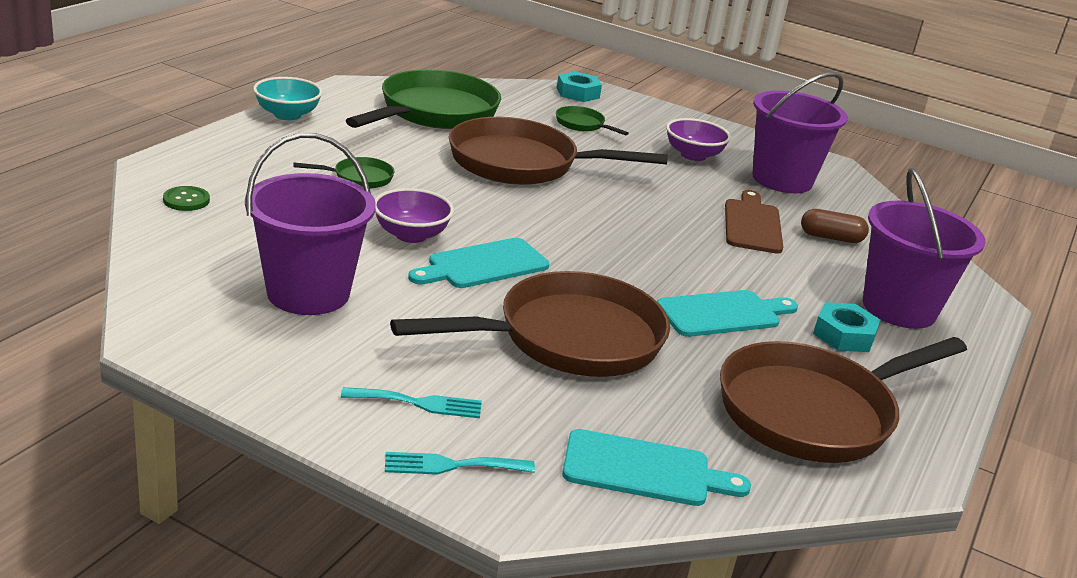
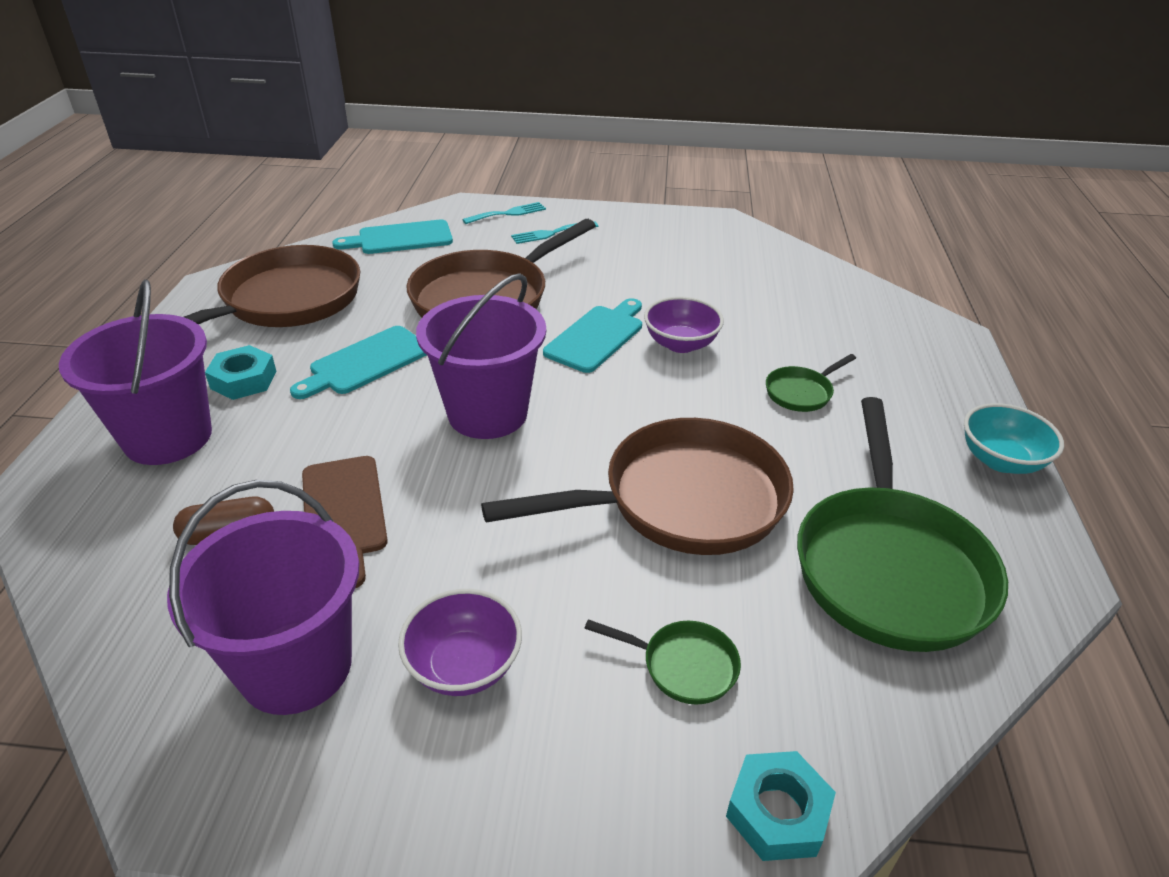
camera: 160 degrees right, 10 degrees up
(186, 200) = (873, 310): green button -> none
(308, 293) = (687, 271): purple bucket -> purple bucket (487, 413)

